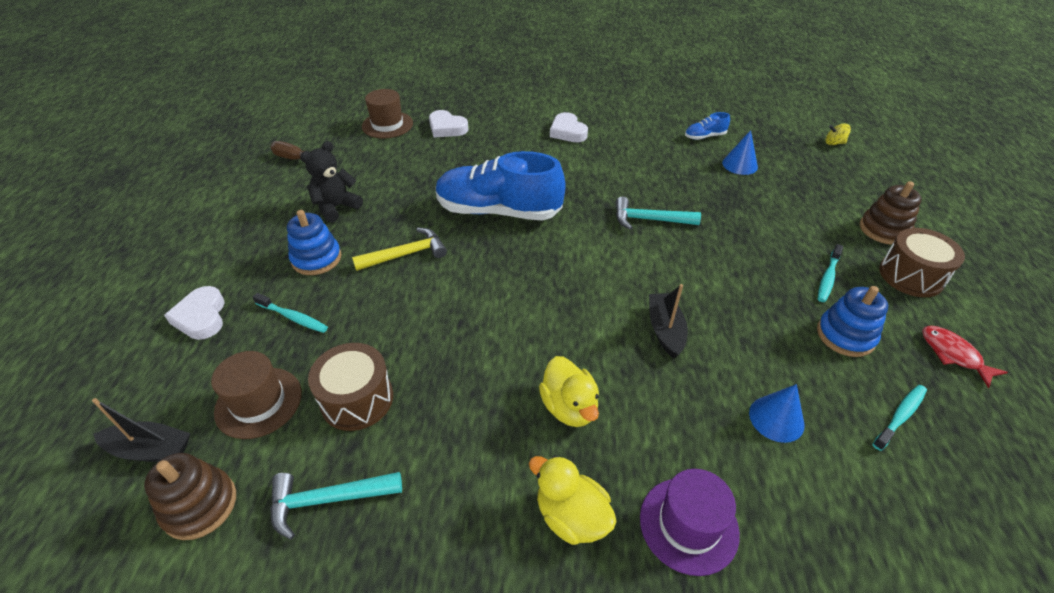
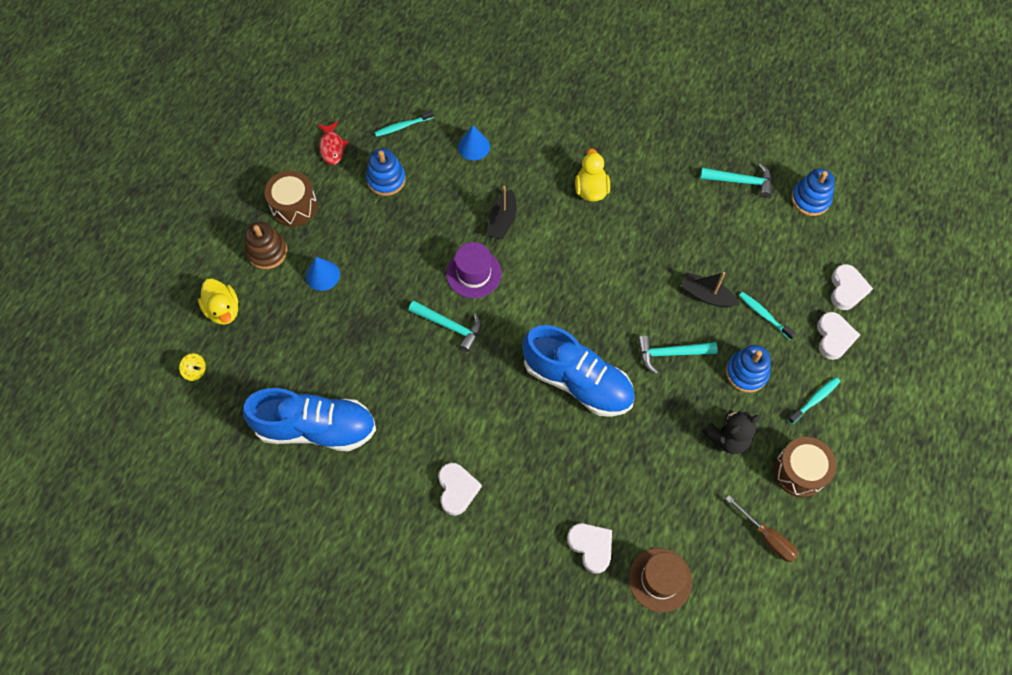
camera: 160 degrees left, 20 degrees up
(150, 450) = (846, 240): black boat -> black boat (706, 295)
(168, 378) = (847, 289): none -> white heart
(200, 505) = (810, 199): brown stacking toy -> blue stacking toy
(258, 402) = (784, 252): brown hat -> none
(357, 399) = (721, 235): brown drum -> brown drum (799, 471)
(406, 254) = (670, 353): yellow hammer -> turquoise hammer
(571, 516) = (614, 136): yellow duck -> yellow duck (223, 310)
(688, 525) = (557, 115): purple hat -> purple hat (474, 273)
(704, 136) = (316, 428): blue shoe -> blue shoe, size x2.41
(739, 164) = (316, 371): blue cone -> blue cone (322, 275)
(827, 278) = (355, 224): turquoise toothbrush -> turquoise toothbrush (815, 399)

